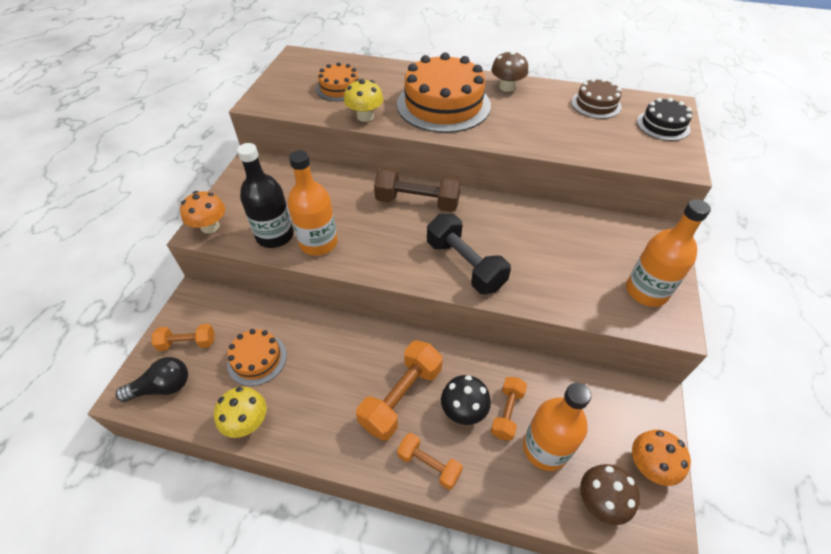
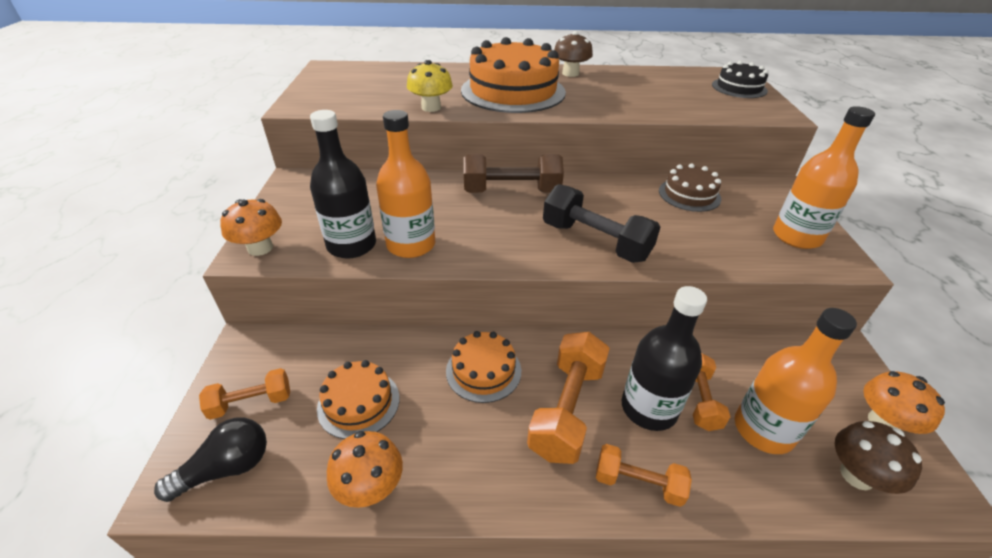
camera: 15 degrees left, 10 degrees down
(247, 422) = (370, 487): yellow mushroom -> orange mushroom
(339, 88) = (389, 88): orange cake -> orange cake (483, 371)
(463, 410) = (649, 408): black mushroom -> black bottle
(596, 104) = (666, 79): brown cake -> brown cake (689, 194)

